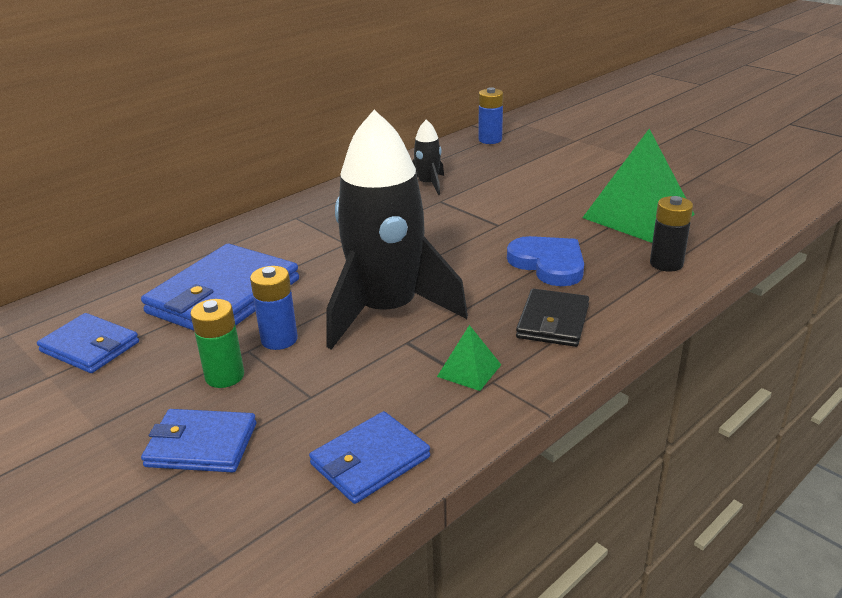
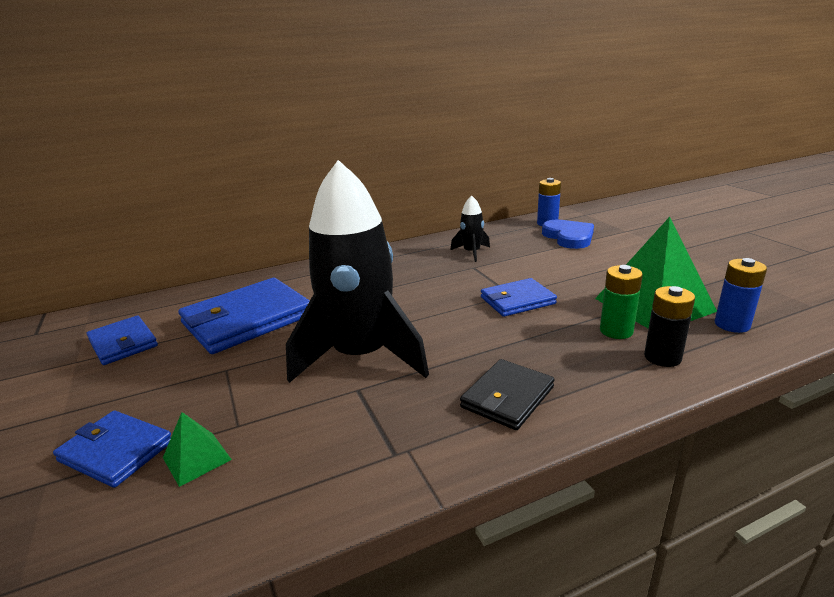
camera: 20 degrees right, 5 degrees down
(224, 376) = (189, 389): green battery -> green battery (616, 331)
(279, 339) = (256, 365): blue battery -> blue battery (732, 325)
(370, 461) = (232, 510): blue wallet -> blue wallet (517, 300)
(469, 370) = (393, 432): green pyramid -> green pyramid (197, 458)
(548, 264) = (537, 337): blue heart -> blue heart (569, 237)

